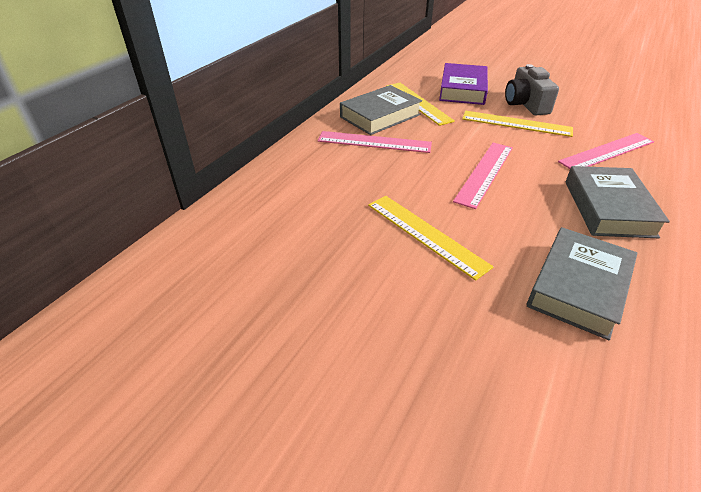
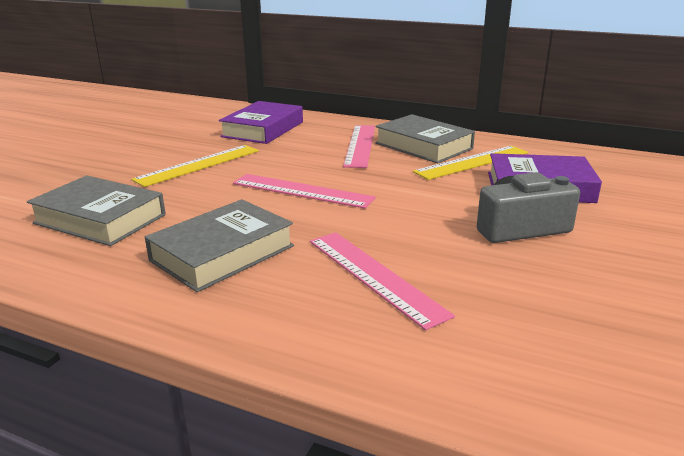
camera: 85 degrees right, 15 degrees down
(311, 195) = (263, 129): none -> purple book
(516, 123) = (442, 216): yellow ruler -> none
(608, 208) = (222, 253): grey book -> grey book turned 45 degrees counterclockwise

